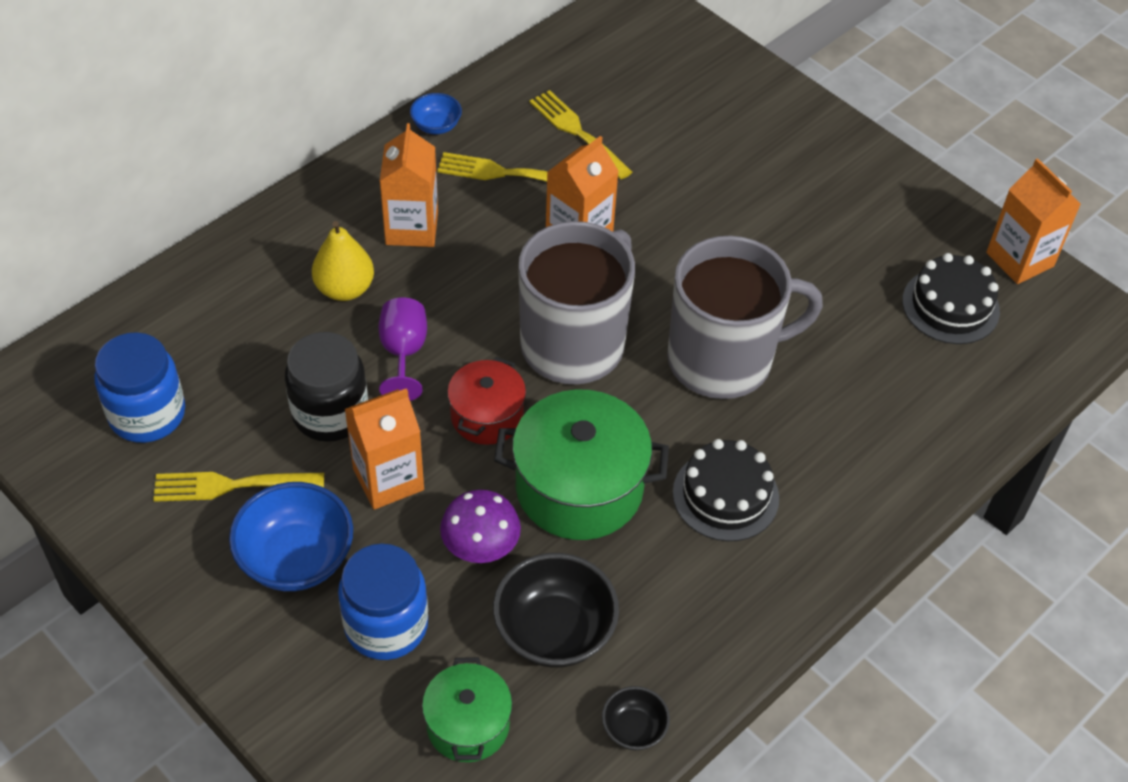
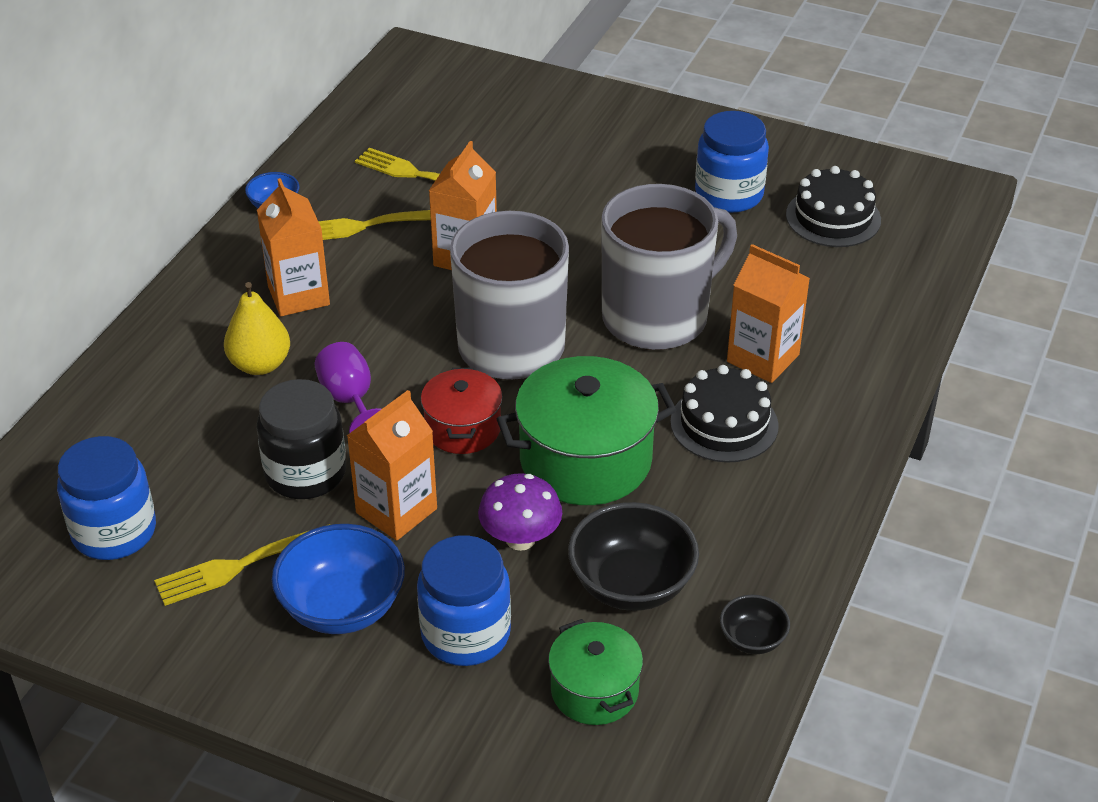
camera: 20 degrees left, 10 degrees down
(861, 247) = (729, 194): none -> blue jar
(1019, 259) = (870, 166): orange carton -> orange carton (763, 358)

